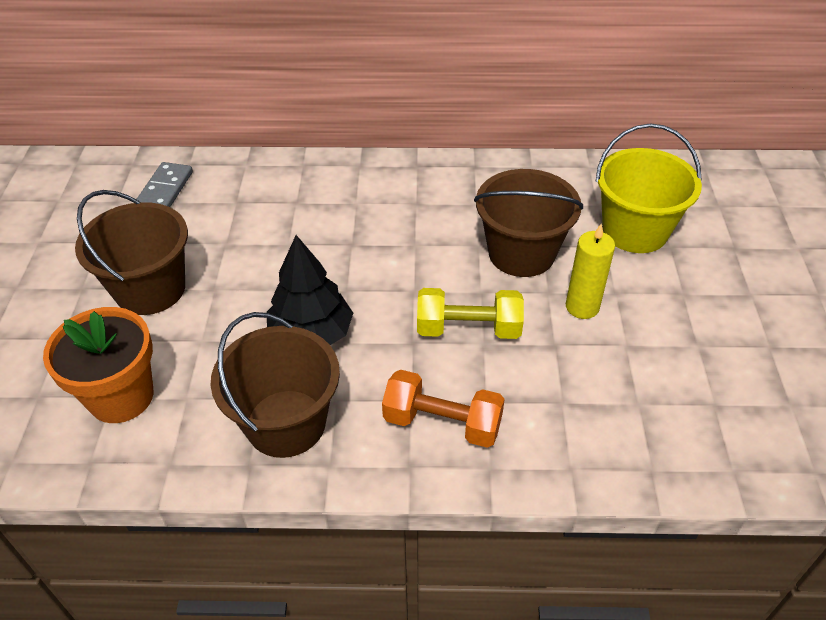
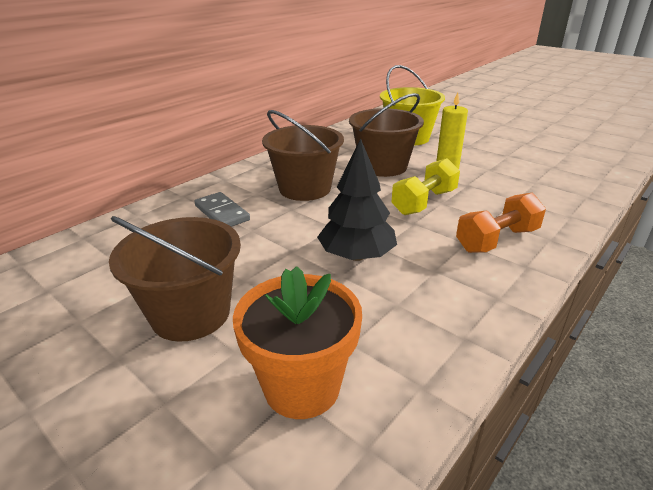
camera: 50 degrees left, 15 degrees down
(165, 190) = (87, 260): grey domino -> grey domino (222, 213)
(286, 423) = (436, 301): brown bucket -> brown bucket (305, 188)

